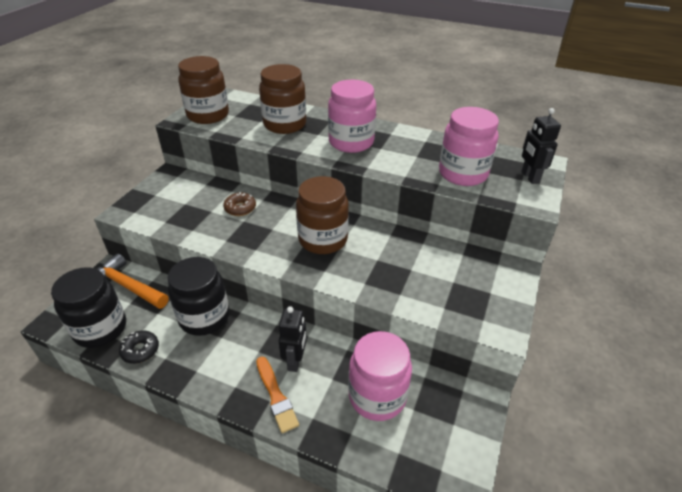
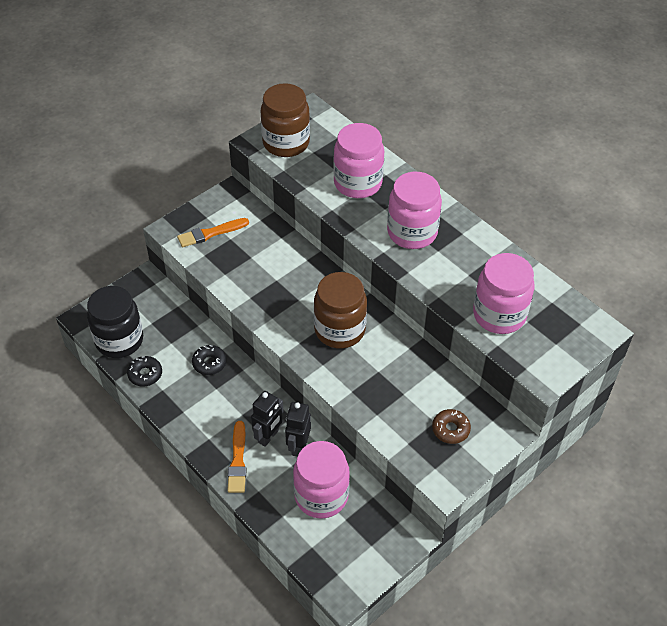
camera: 25 degrees right, 10 degrees up
(127, 286) = (154, 304): orange hammer -> none
(164, 204) = (211, 233): none -> orange brush
(204, 317) = (209, 363): black jar -> black donut
(240, 208) = (280, 263): brown donut -> brown donut (450, 429)
(285, 125) = (357, 183): brown jar -> pink jar
(529, 177) = (566, 344): black robot -> black robot (298, 446)

